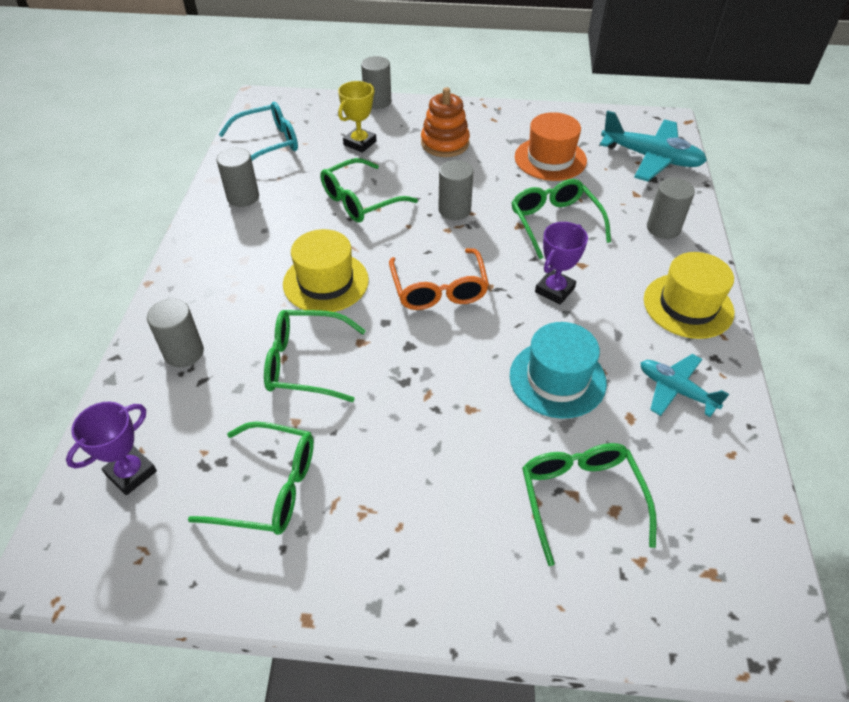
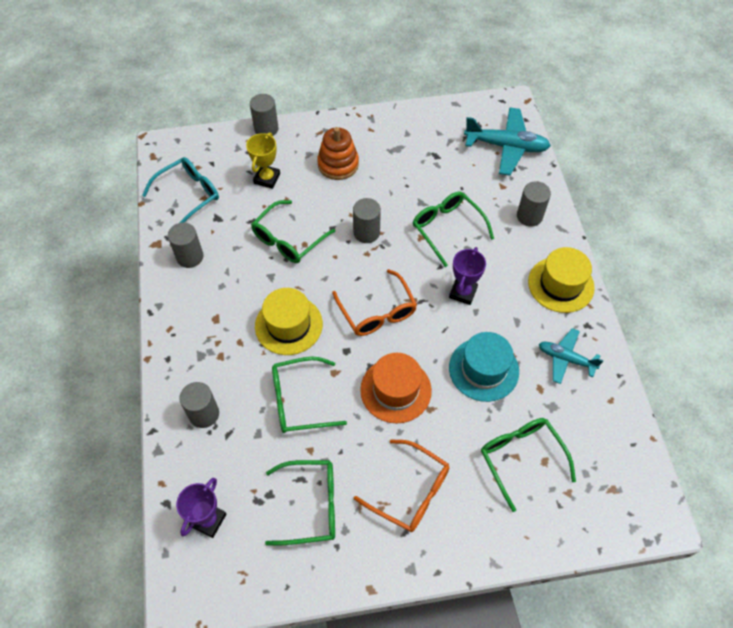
camera: 15 degrees left, 10 degrees up
(409, 503) = (410, 492): none -> orange glasses
(550, 159) = (428, 163): orange hat -> orange hat (395, 390)

